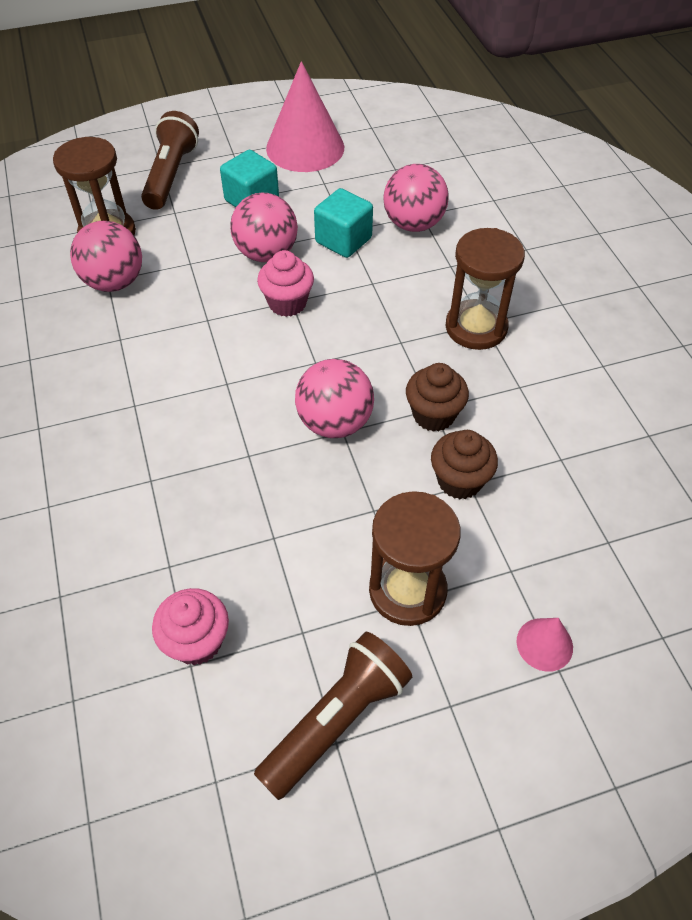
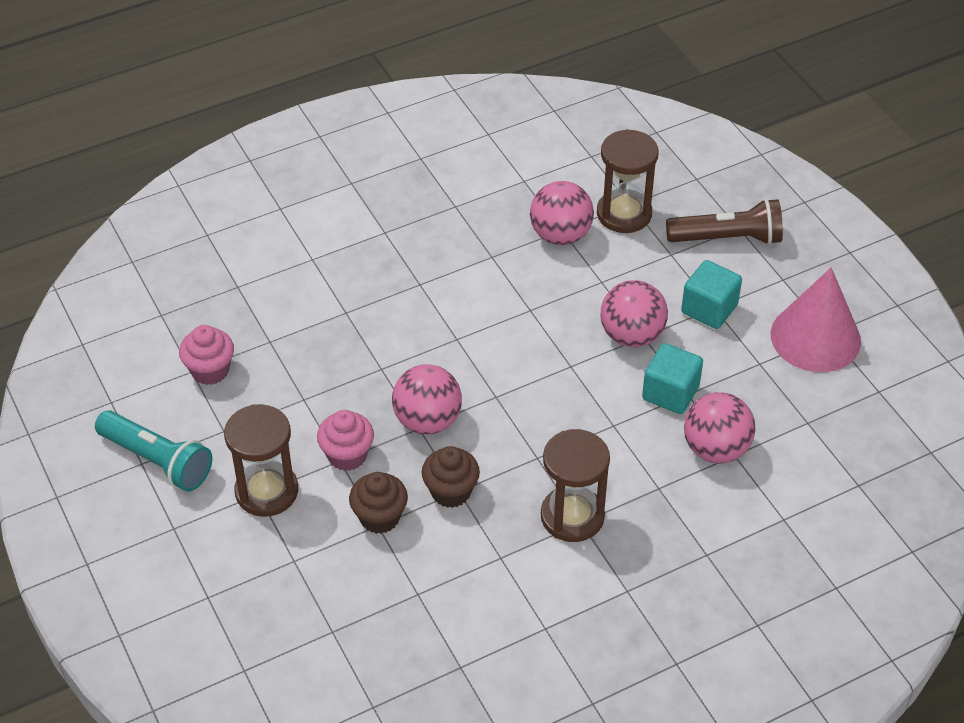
camera: 80 degrees right, 5 degrees down
(287, 303) = (566, 363): pink cupcake -> pink cupcake (347, 455)
(337, 720) = (157, 461): brown flashlight -> turquoise flashlight
(544, 644) = (229, 586): pink cone -> none

